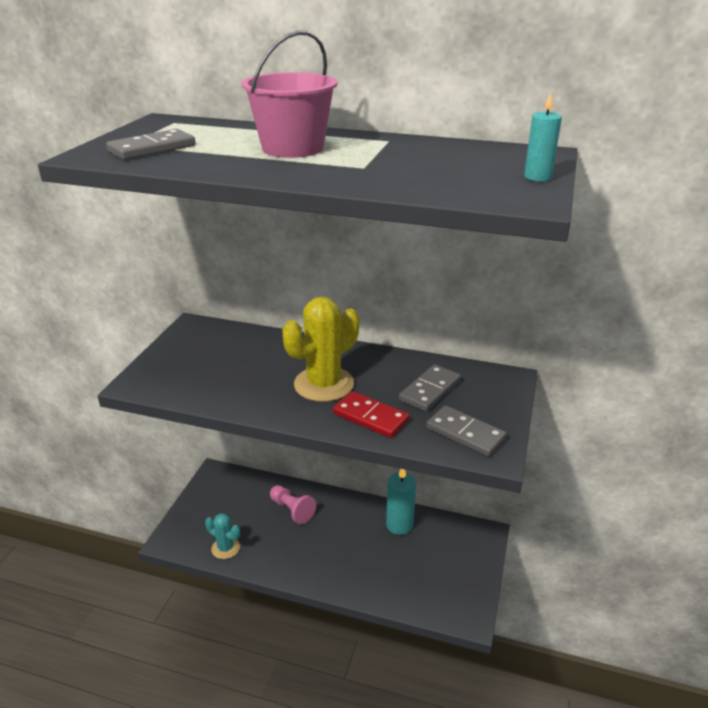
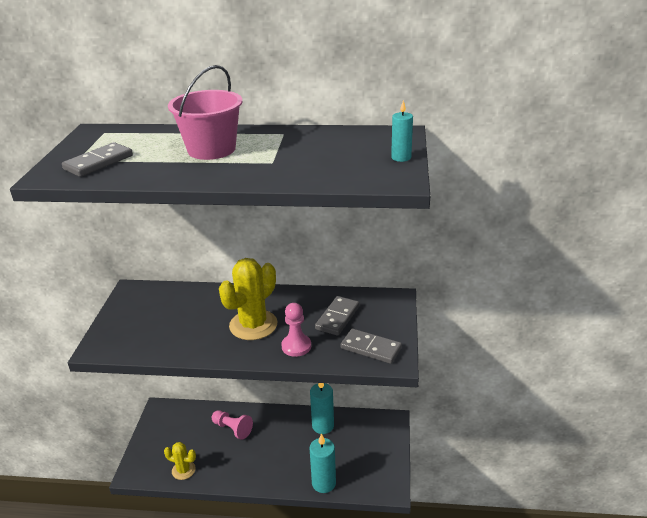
camera: 10 degrees left, 0 degrees up
(225, 548) = (183, 470): turquoise cactus -> yellow cactus
(370, 417) = (296, 346): red domino -> pink pawn
(387, 595) = (323, 483): none -> turquoise candle

